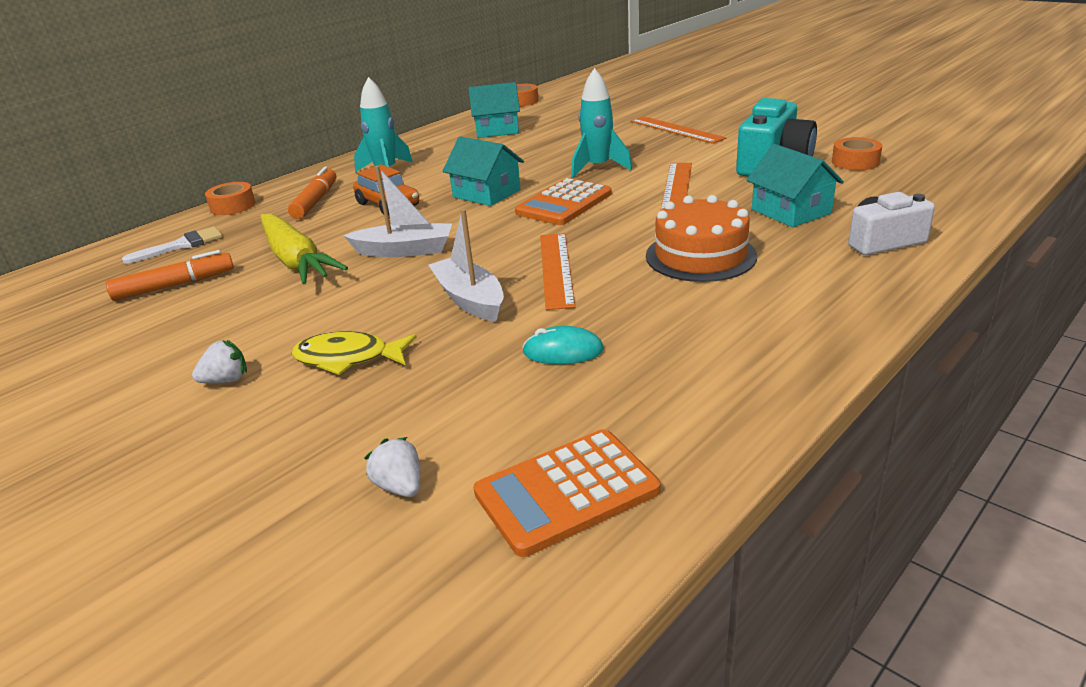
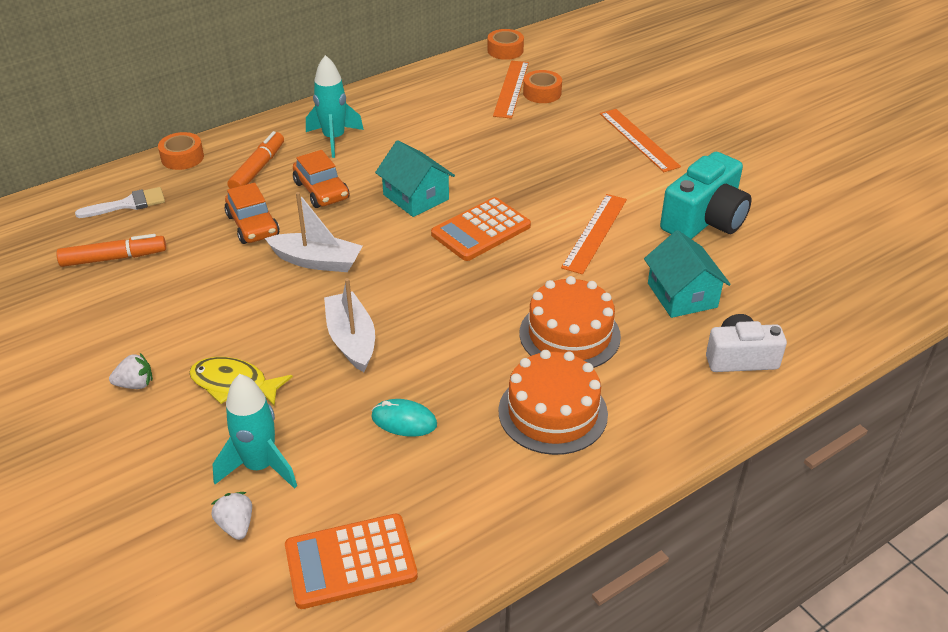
camera: 10 degrees right, 10 degrees up
(296, 260) = (221, 251): yellow carrot -> none
(324, 238) = (253, 225): none -> orange car
(496, 130) = (462, 95): turquoise house -> none
(556, 269) = (437, 320): orange ruler -> orange ruler (511, 89)
(598, 168) = (535, 183): turquoise rocket -> turquoise rocket (260, 466)
(723, 314) = (552, 412): none -> orange cake
(855, 162) = (785, 237): orange tape -> orange tape (542, 93)

